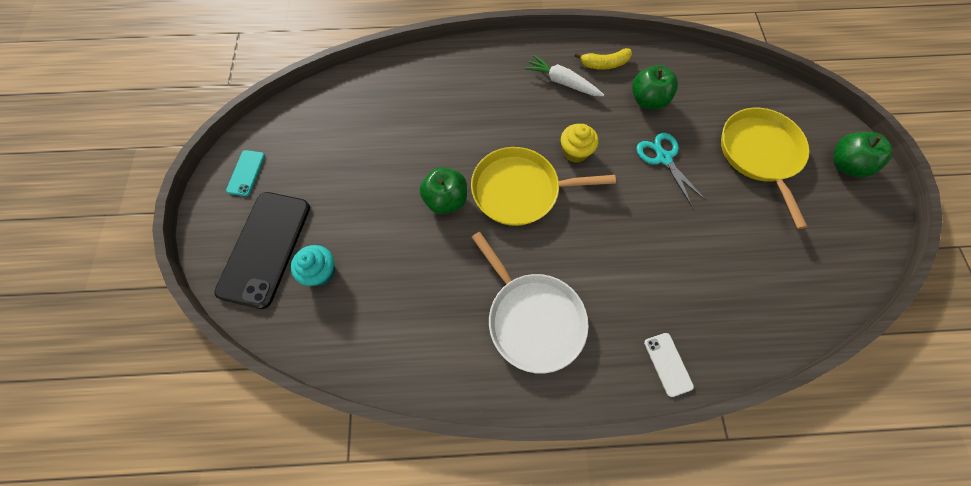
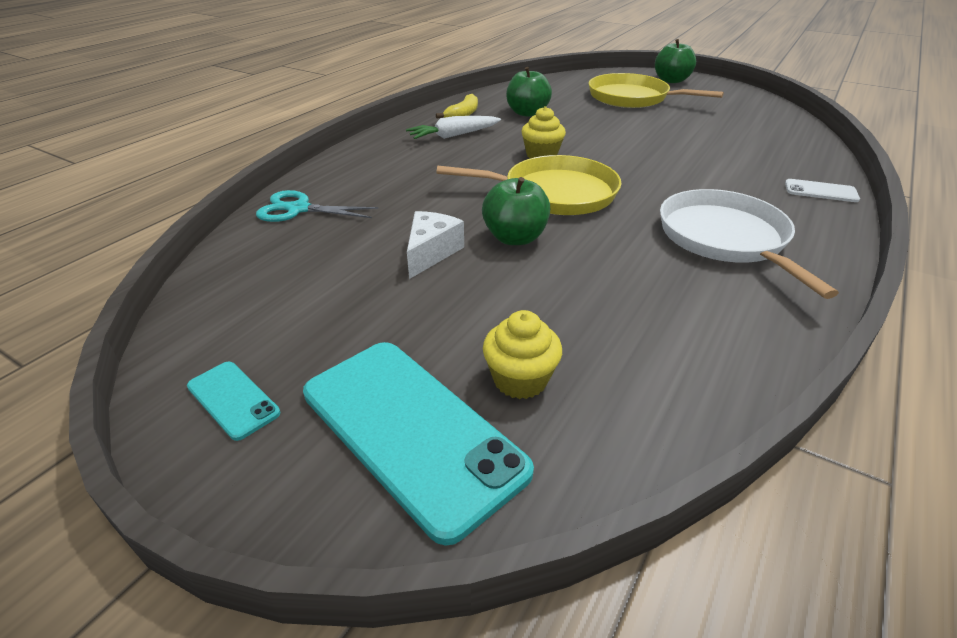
camera: 55 degrees left, 30 degrees down
(265, 248) = (411, 430): black phone -> turquoise phone
(320, 272) = (520, 379): turquoise cupcake -> yellow cupcake
(400, 169) = (431, 252): none -> white cheese
(520, 190) = (554, 193): yellow pan -> yellow pan turned 120 degrees counterclockwise
(532, 318) = (725, 239): white pan -> white pan turned 105 degrees counterclockwise
(663, 158) = (595, 126): turquoise scissors -> turquoise scissors (299, 209)

